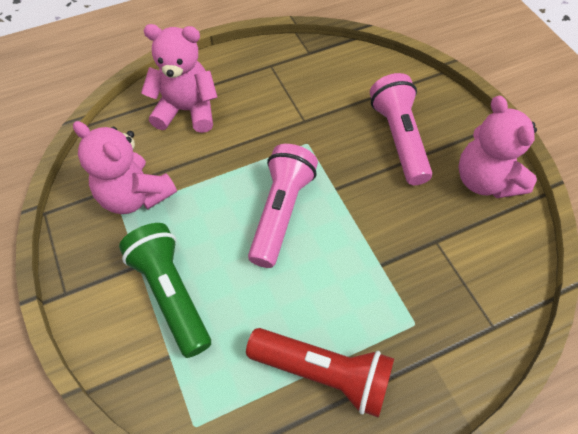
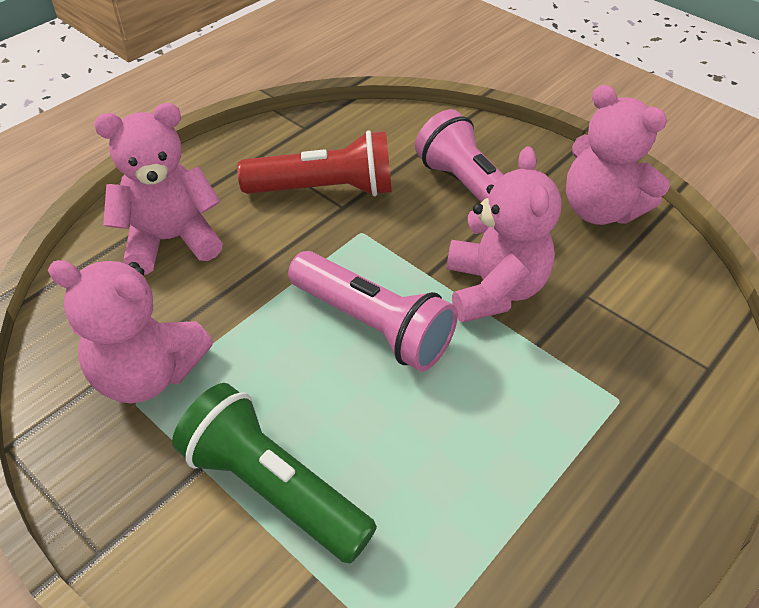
camera: 25 degrees left, 10 degrees down
(281, 212) = (373, 325): pink flashlight -> pink flashlight turned 135 degrees clockwise
(324, 373) = (545, 507): red flashlight -> red flashlight (325, 189)
(373, 214) = (493, 289): none -> pink teddy bear

